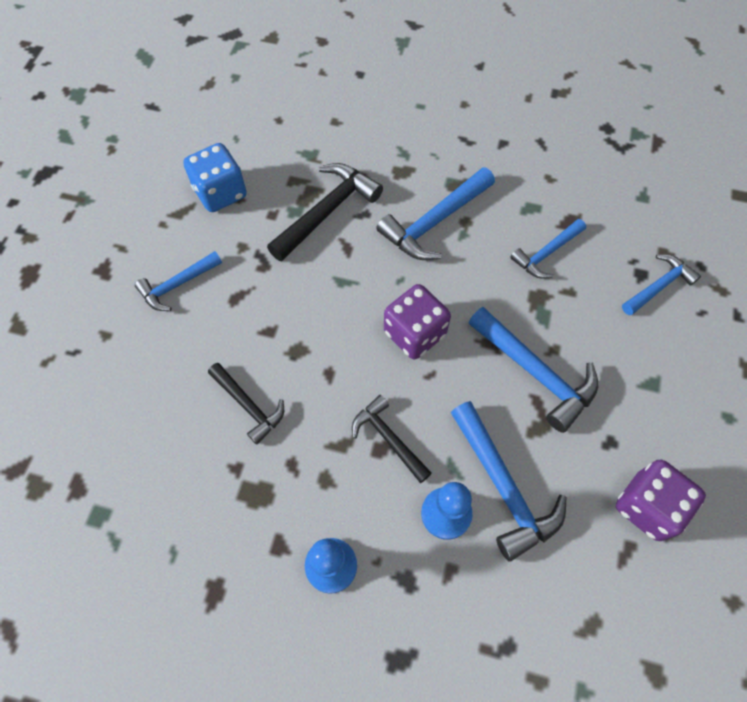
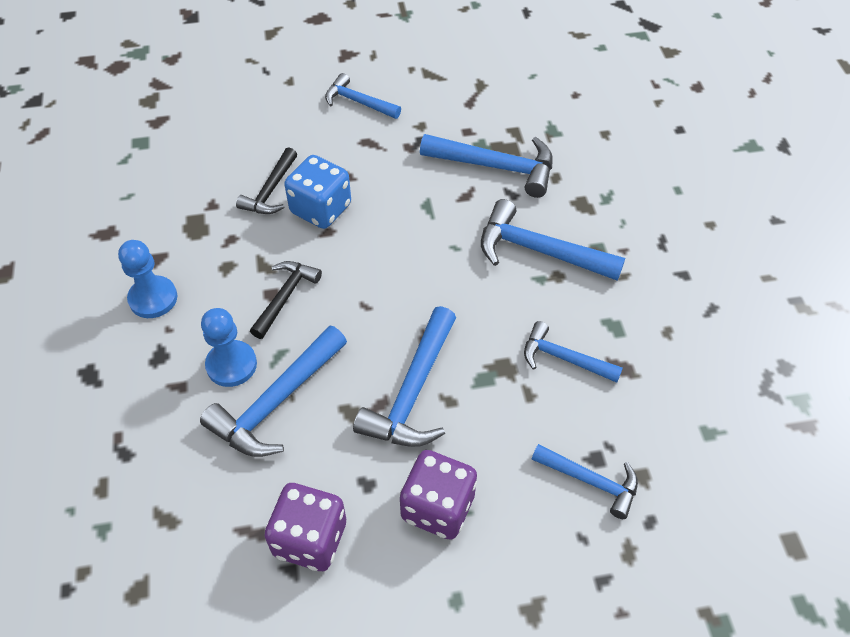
camera: 65 degrees right, 10 degrees down
(220, 193) = (466, 90): blue dice -> blue dice (321, 209)
(327, 212) = (496, 167): black hammer -> blue hammer
(414, 333) = (402, 279): purple dice -> purple dice (438, 507)

